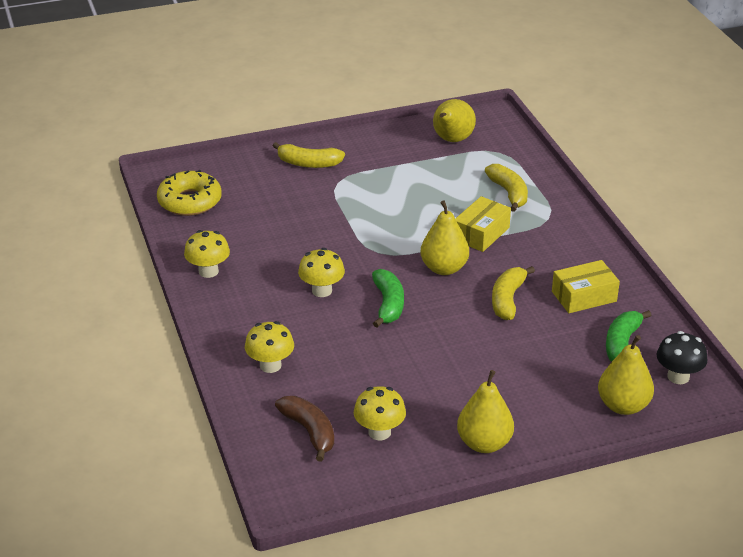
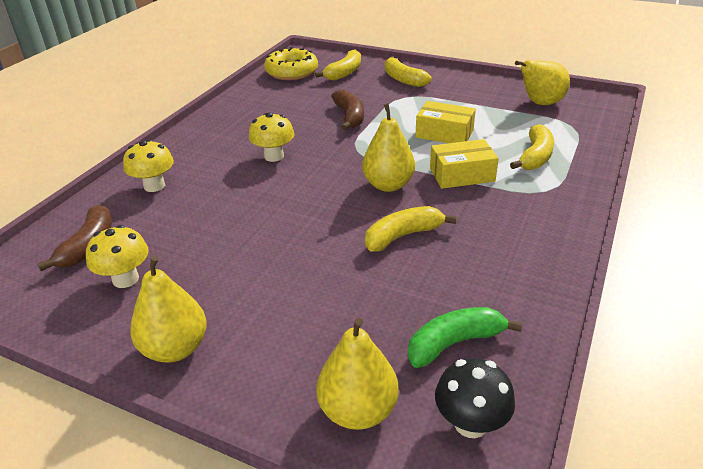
camera: 45 degrees right, 0 degrees up
(208, 271) = (229, 112): yellow mushroom -> none
(243, 179) = (344, 73): none -> yellow banana
(323, 224) = (349, 117): none -> brown banana
(388, 304) = (301, 189): green banana -> none
(584, 296) = (482, 273): yellow box -> yellow box (444, 134)

